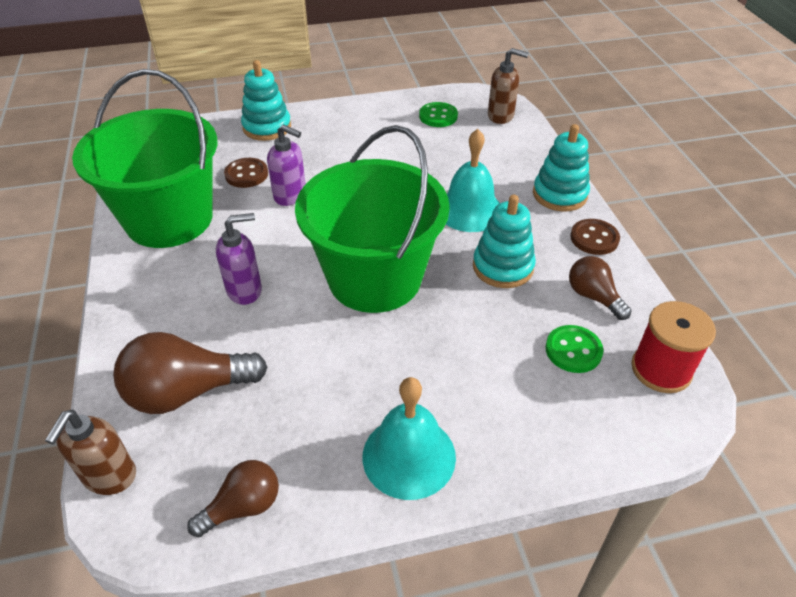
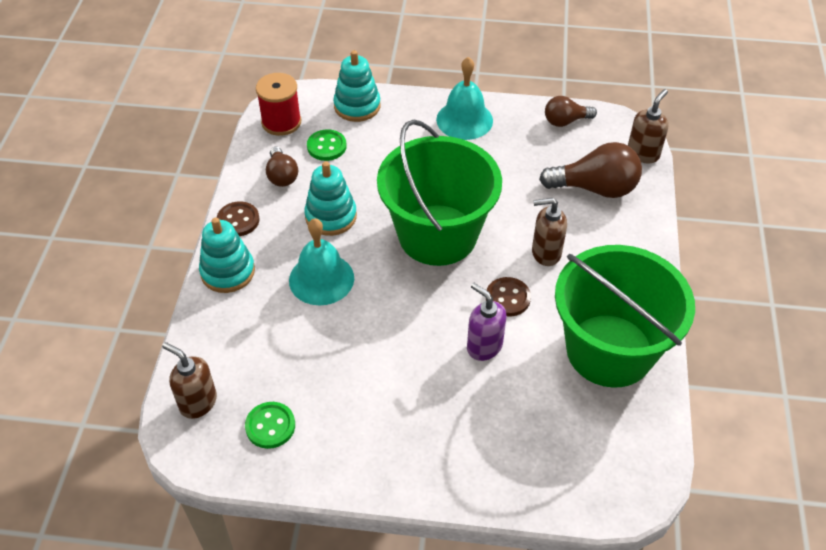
camera: 160 degrees left, 5 degrees up
(245, 290) = (545, 253): purple soap dispenser -> brown soap dispenser
(246, 174) = (524, 392): brown button -> brown button (507, 298)
(267, 127) = (486, 472): turquoise stacking toy -> turquoise stacking toy (357, 106)

